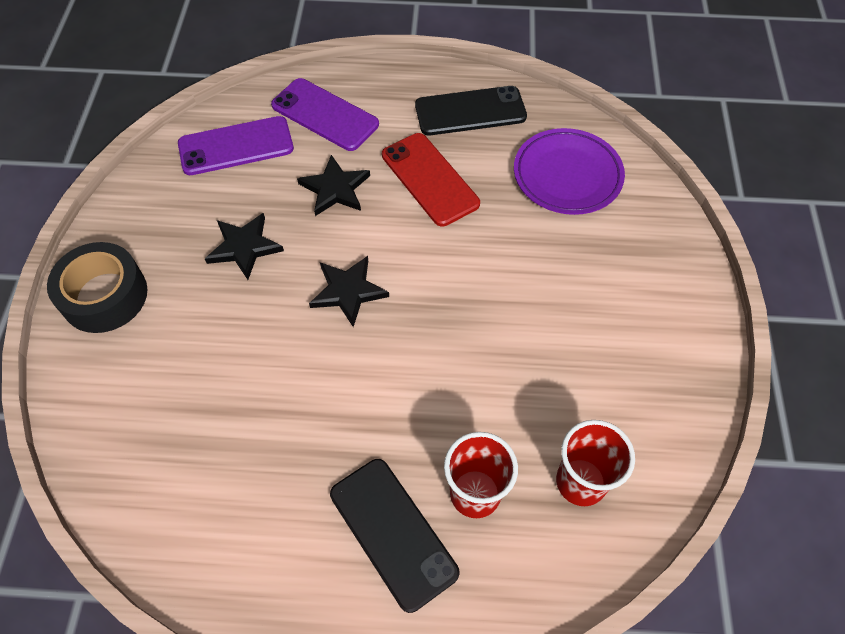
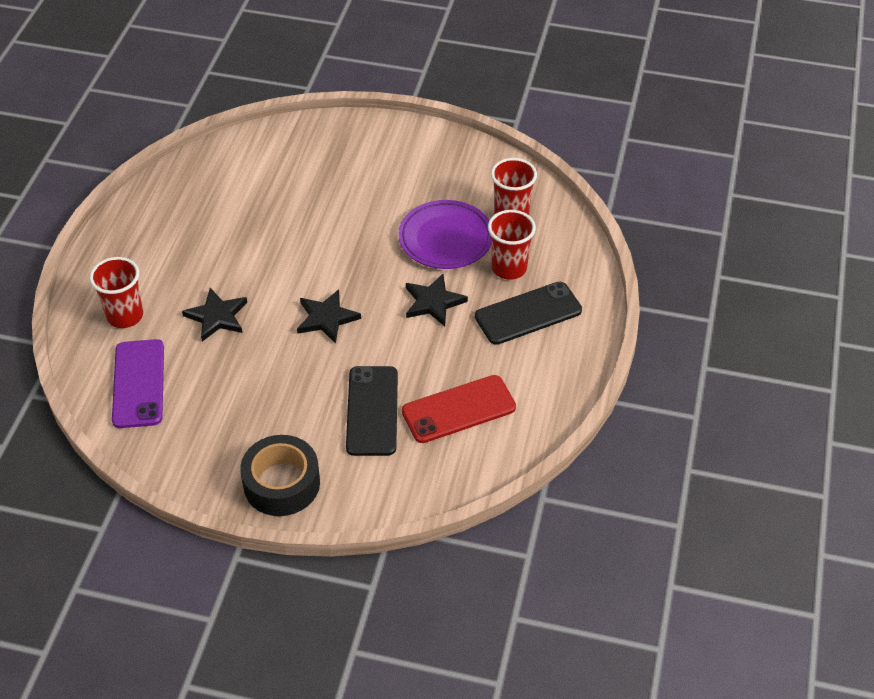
camera: 80 degrees left, 10 degrees down
(244, 247) = (260, 383): black star -> black star (433, 302)
(325, 115) = (125, 316): purple phone -> red cup
(429, 179) = (229, 254): red phone -> red phone (458, 409)
(470, 111) = (162, 218): black phone -> black phone (372, 411)
(567, 175) = (256, 172): purple plate -> purple plate (445, 239)

